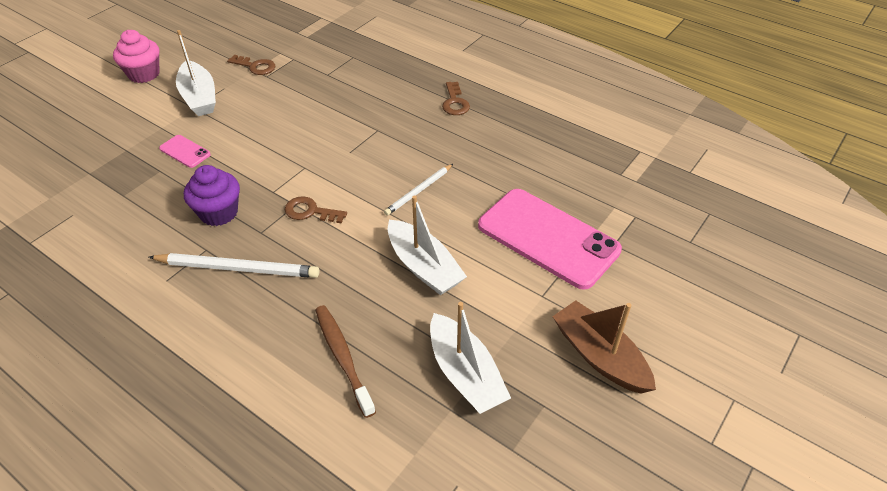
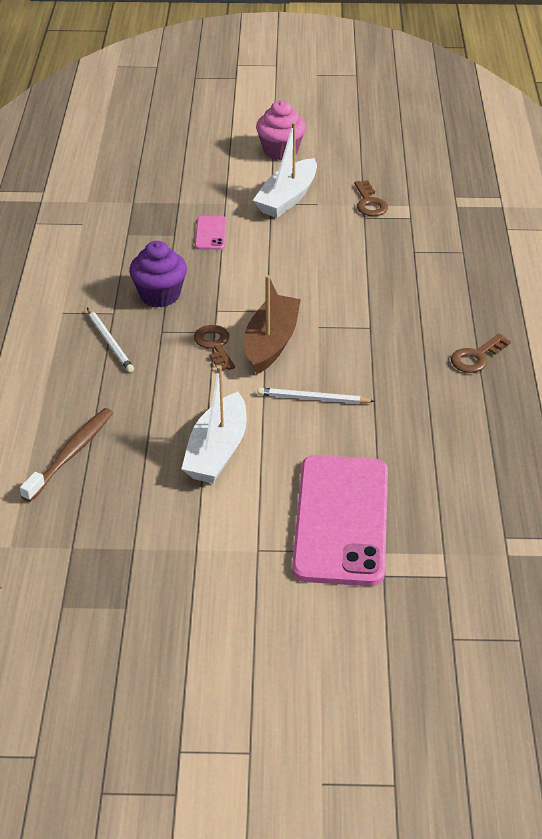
camera: 55 degrees right, 5 degrees down
(238, 268) = (110, 342): white pencil -> white pencil, size x0.62
(465, 374) = (117, 538): white boat -> none
(600, 356) = (217, 624): brown boat -> brown boat (271, 343)

